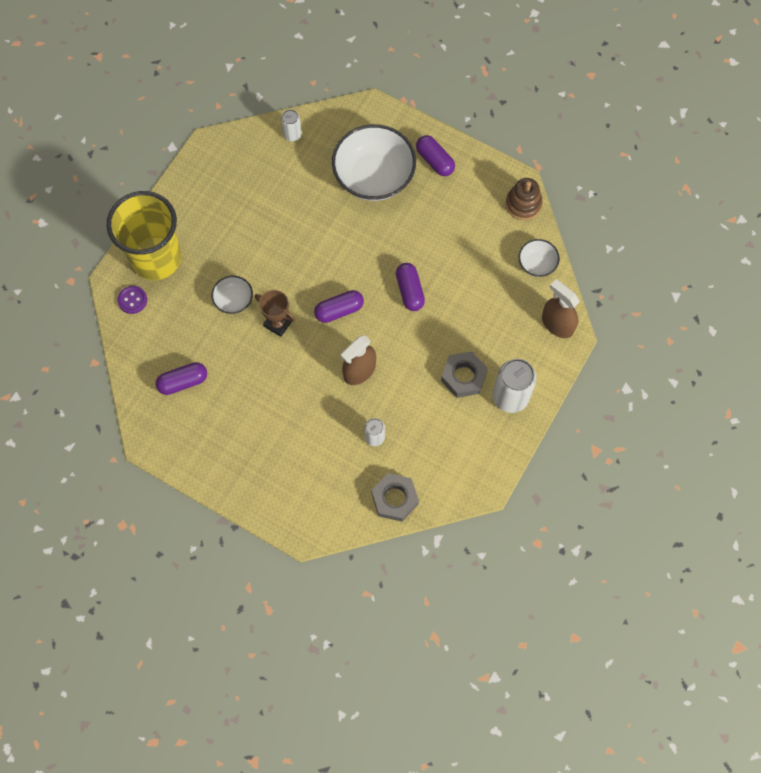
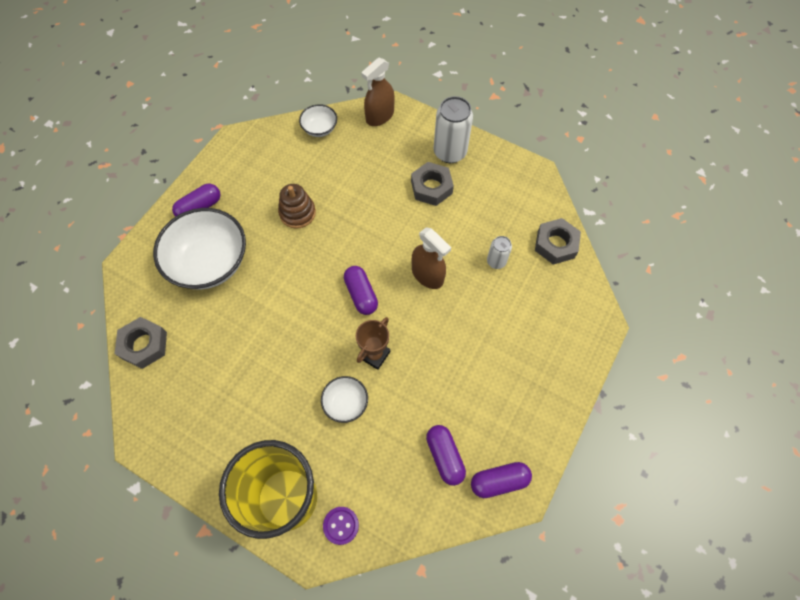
camera: 90 degrees left, 5 degrees down
(292, 134) = (144, 345): white can -> grey nut
(409, 291) = (342, 230): purple capsule -> purple capsule (499, 481)
(523, 204) = (257, 137): brown stacking toy -> brown stacking toy (297, 213)

